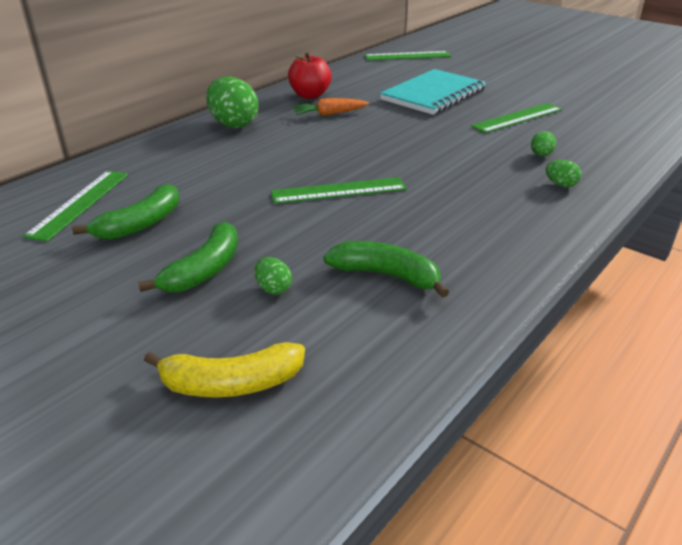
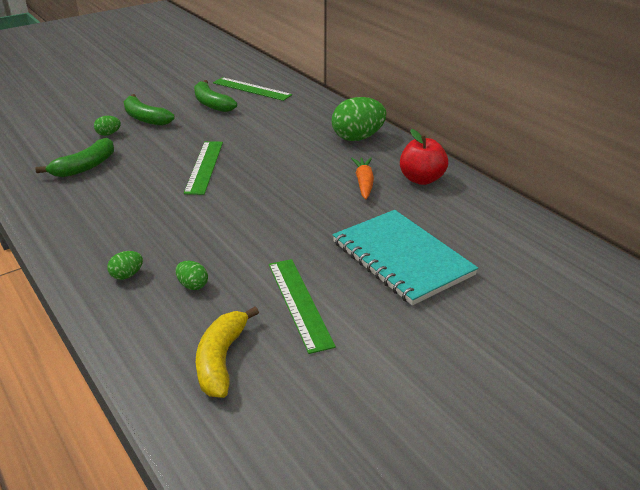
camera: 105 degrees right, 0 degrees up
(231, 383) = (50, 120): yellow banana -> yellow banana (221, 360)
(407, 56) = (575, 273): green ruler -> none

